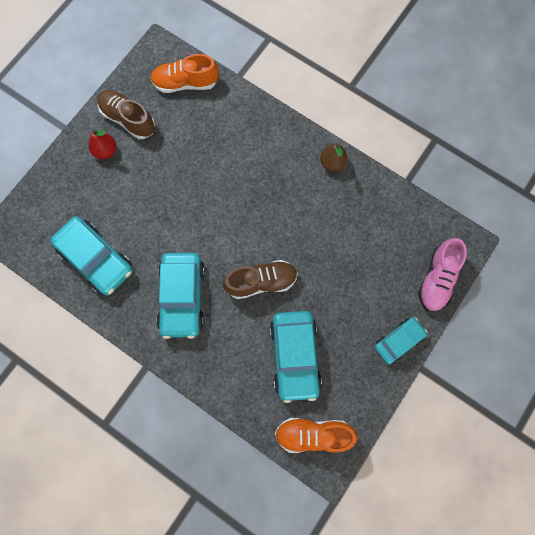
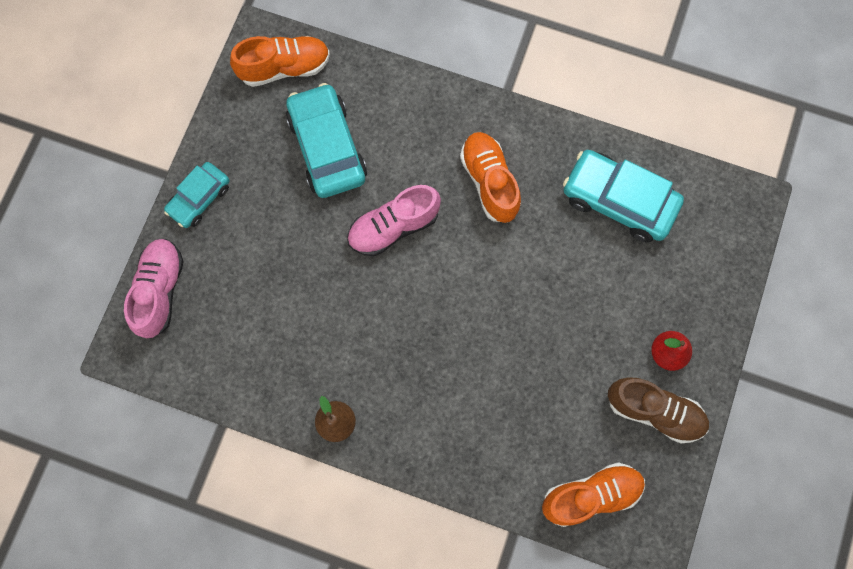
camera: 165 degrees right, 0 degrees up
(182, 297) = (489, 182): turquoise car -> orange shoe
(261, 282) = (393, 227): brown shoe -> pink shoe

